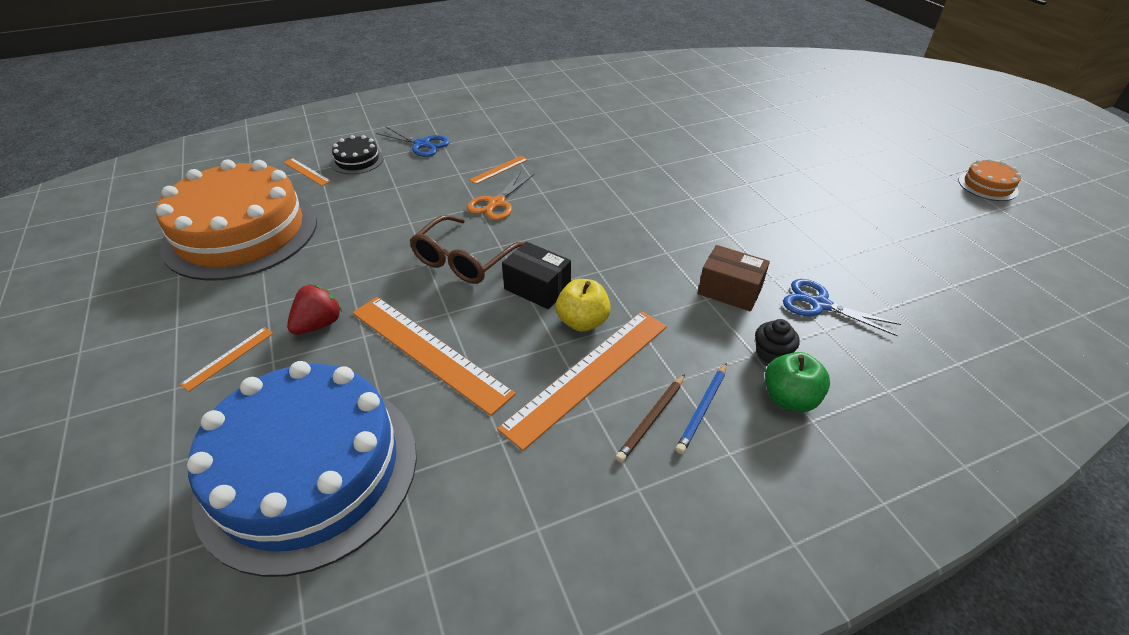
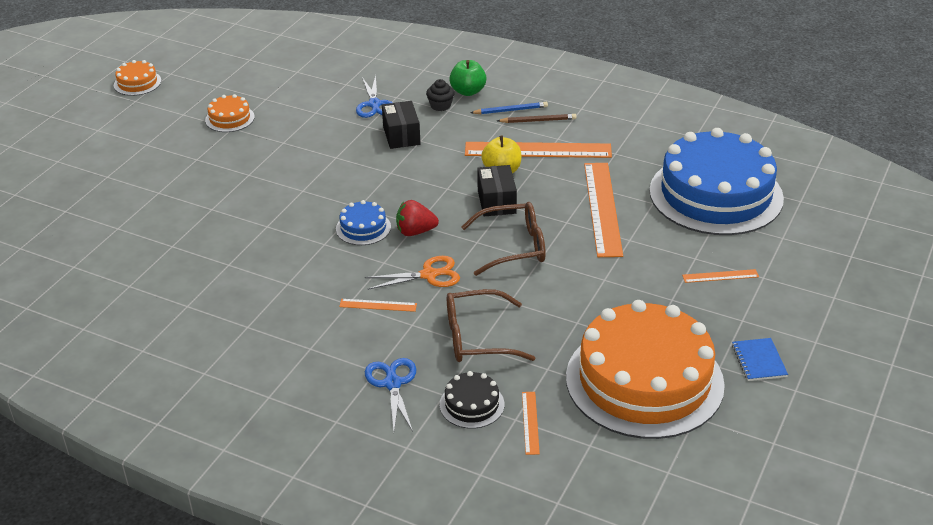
camera: 130 degrees left, 5 degrees down
(139, 300) = (759, 361): none -> blue notebook
(319, 324) = (649, 263): red strawberry -> red strawberry (415, 232)
(402, 190) = (477, 338): none -> brown glasses
(598, 202) = (363, 228): none -> blue cake
(729, 291) = (401, 135): brown box -> black box
(865, 207) = (230, 118): none -> orange cake

